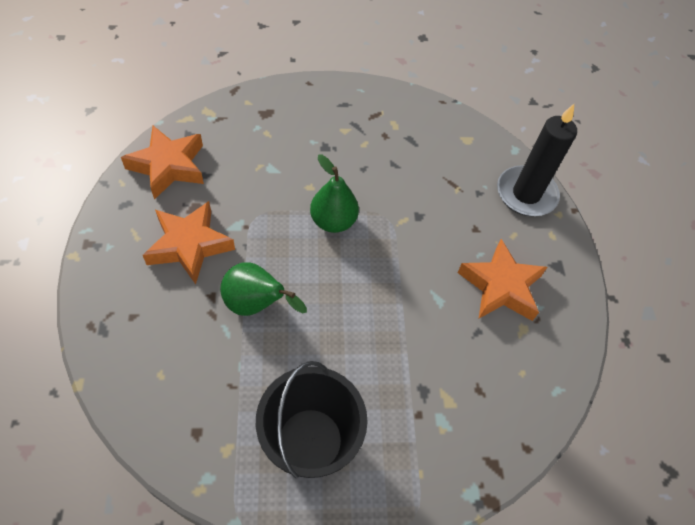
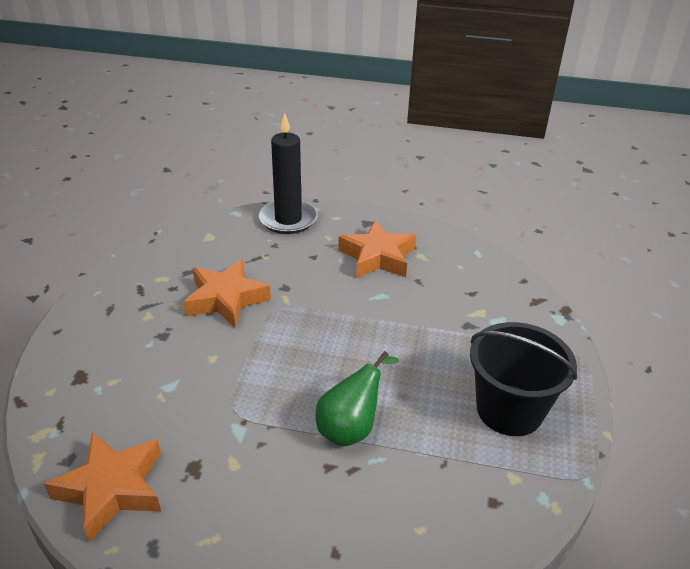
camera: 70 degrees left, 20 degrees down
(189, 245) = (250, 480): orange star -> orange star (226, 299)
(333, 221) = (266, 348): green pear -> none

